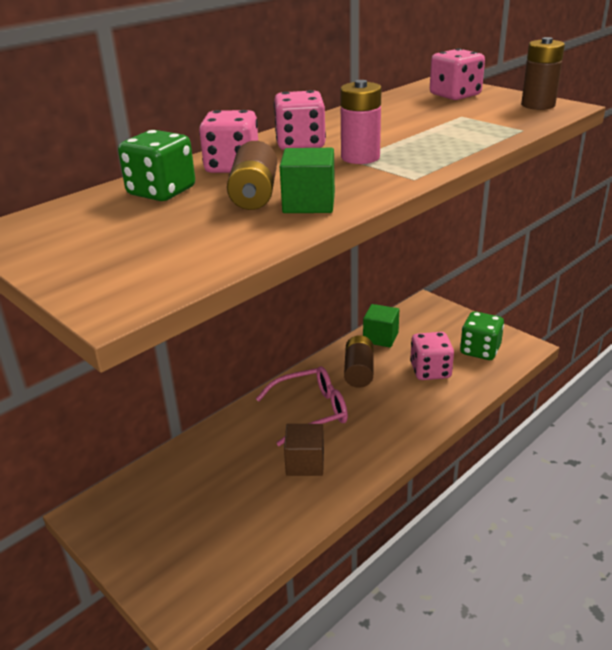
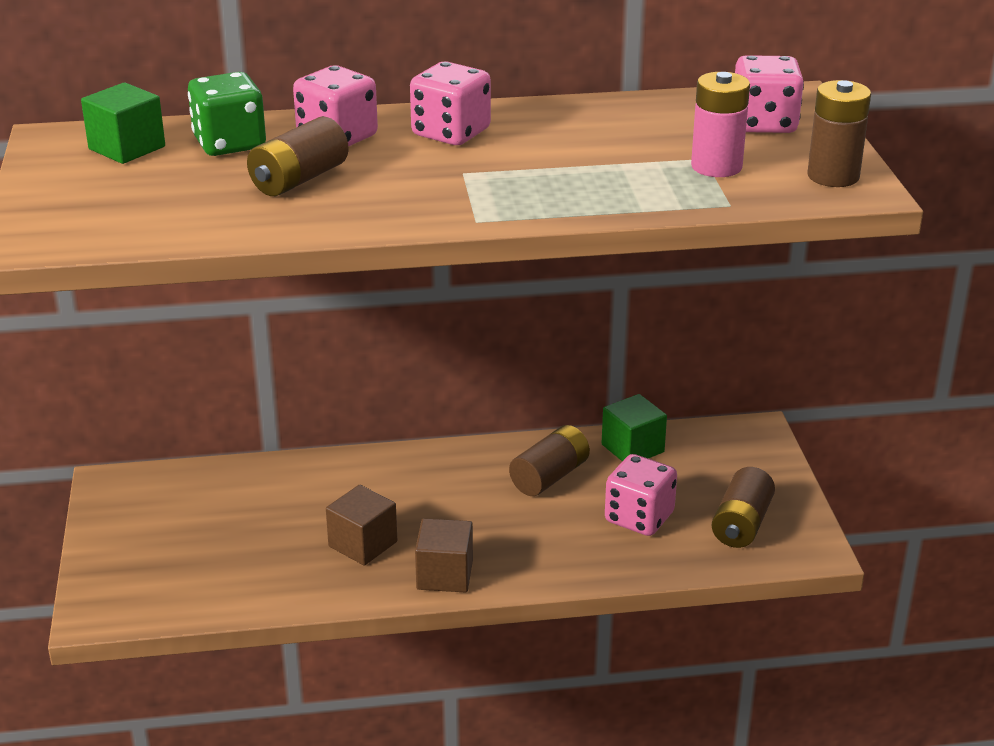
camera: 35 degrees right, 0 degrees up
(309, 203) = (327, 209): green cube -> green cube (127, 148)
(311, 411) = (436, 494): pink glasses -> none
(360, 157) = (476, 174): pink battery -> pink battery (716, 166)
(374, 455) = (444, 575): none -> brown cube
(480, 350) = (741, 524): green dice -> brown battery

